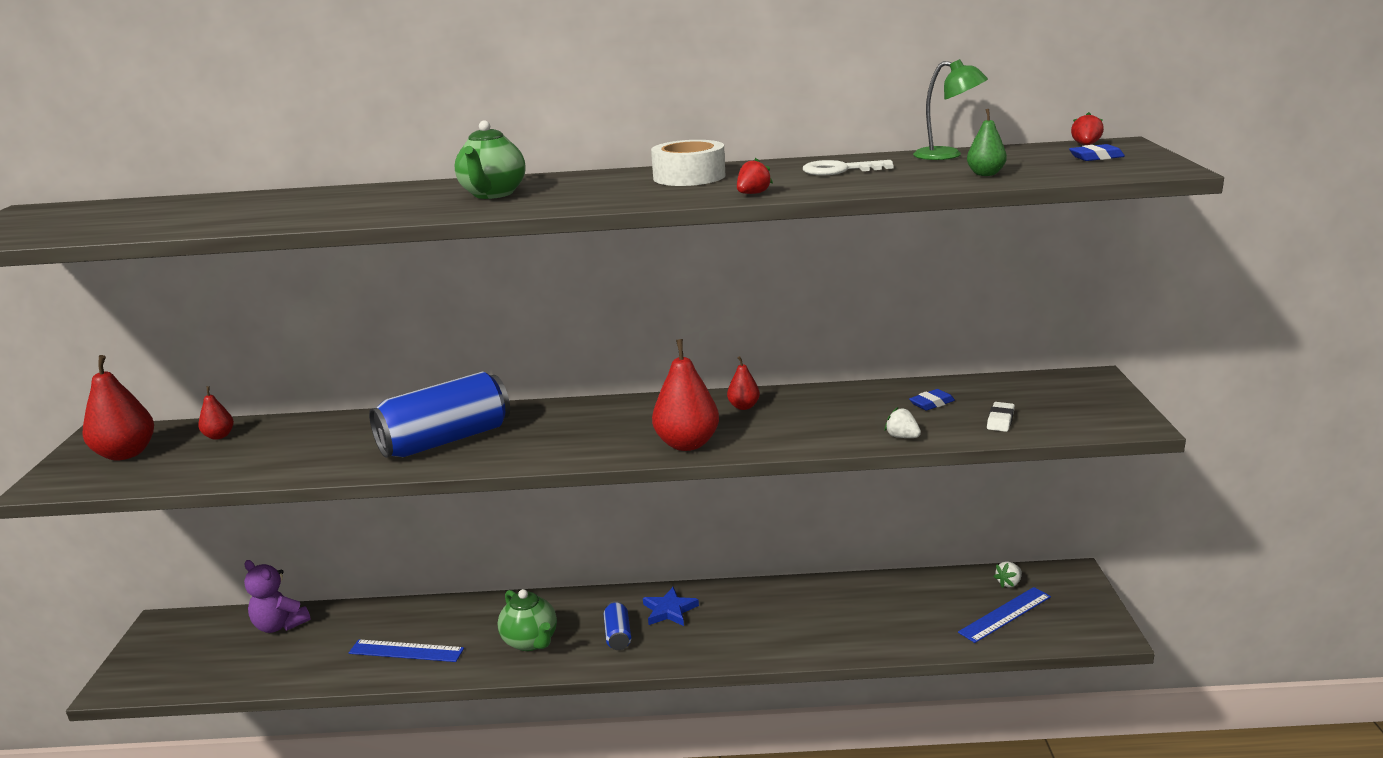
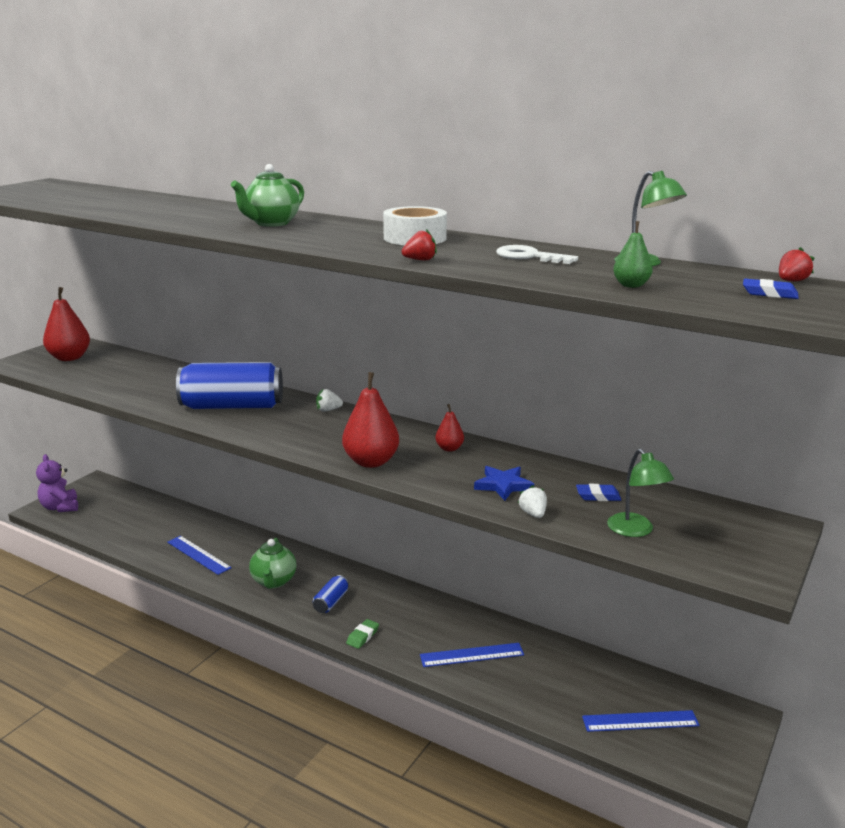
camera: 30 degrees right, 0 degrees up
(219, 436) = (124, 362): red pear -> none
(280, 625) = (151, 508): purple teddy bear -> purple teddy bear (60, 507)
(669, 610) = (383, 600): blue star -> blue star (503, 485)
(688, 653) = (362, 636): none -> green eraser
(810, 624) = (472, 655): none -> blue ruler
(1000, 420) = (635, 530): white eraser -> green lamp
(1009, 583) = (673, 697): white strawberry -> white strawberry (328, 410)

